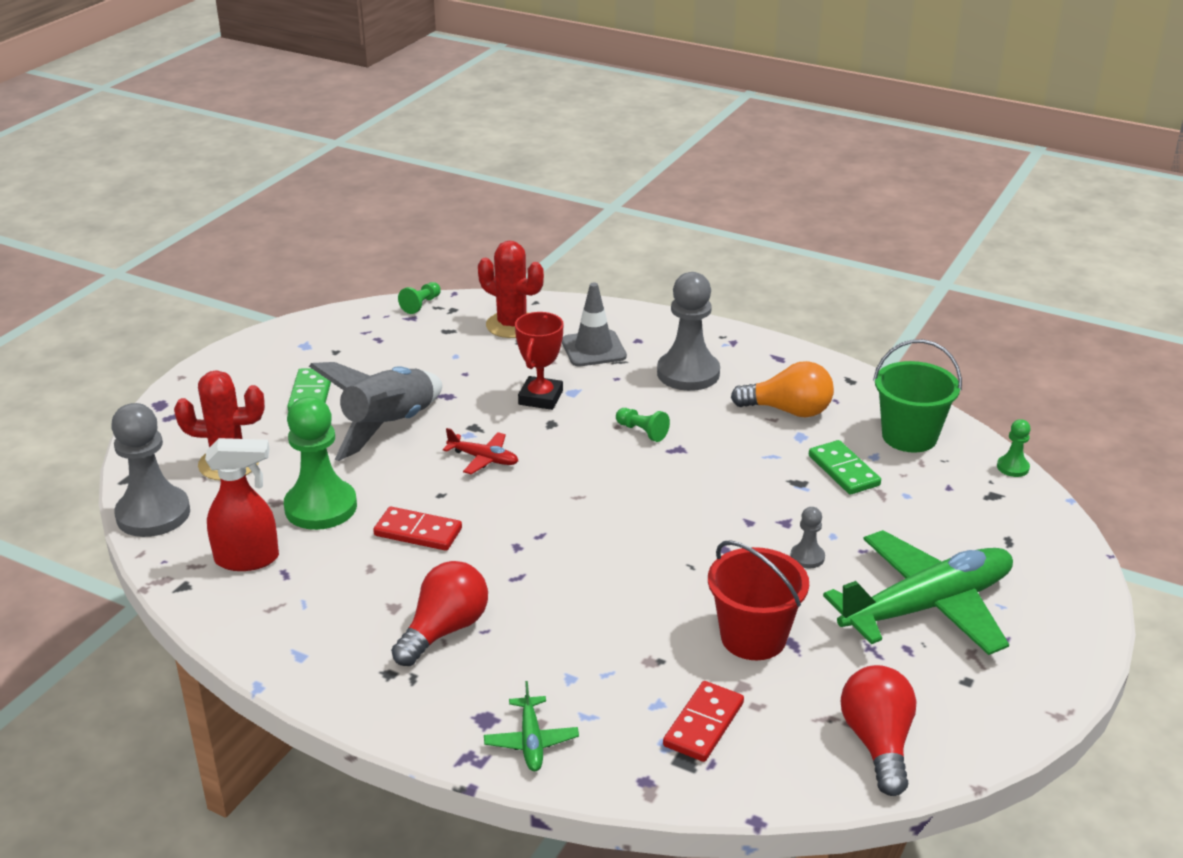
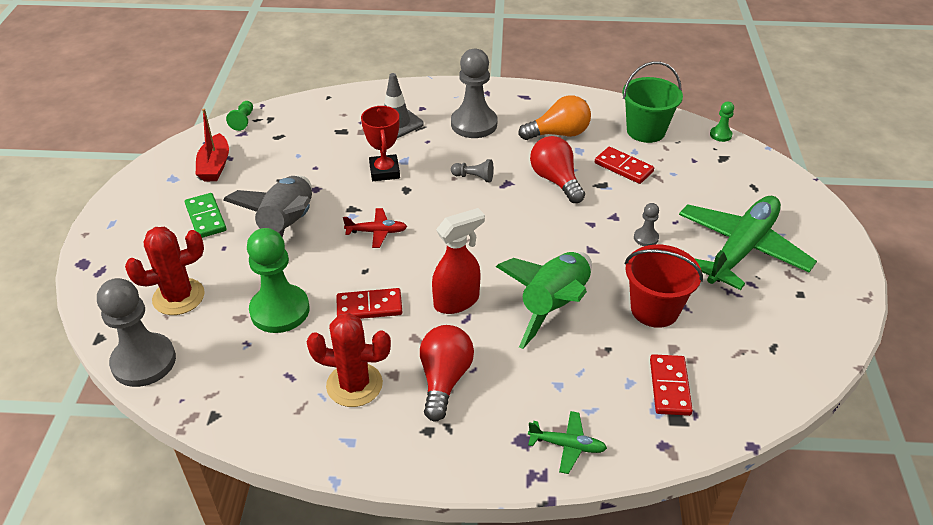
camera: 25 degrees left, 10 degrees up
(248, 559) = (251, 374): red spray bottle -> red spray bottle (457, 301)
(357, 344) = (215, 166): none -> red boat
(512, 325) = (324, 120): red cactus -> red cactus (354, 385)
(531, 741) = (567, 445): green plane -> green plane turned 45 degrees counterclockwise
(630, 596) = (553, 306): none -> green rocket
(642, 432) = (474, 177): green pawn -> grey pawn
(843, 470) = (623, 167): green domino -> red domino
(877, 743) = (782, 358): red light bulb -> red light bulb (555, 180)

